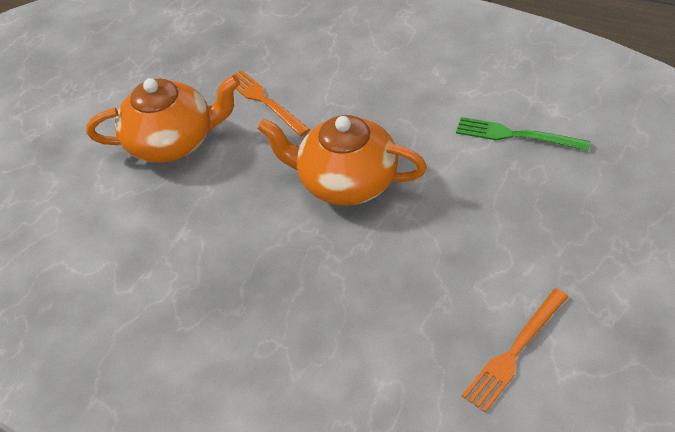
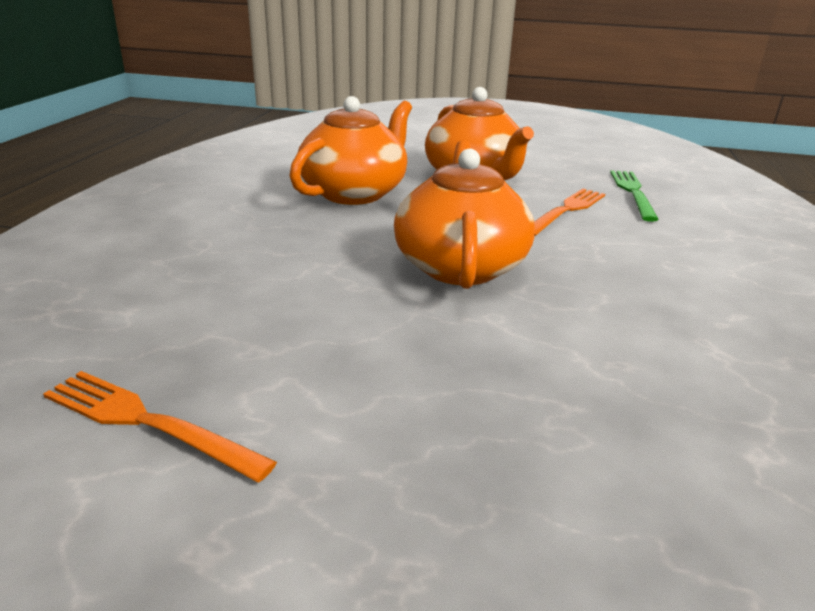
camera: 70 degrees right, 20 degrees down
(180, 231) = (355, 193): none -> orange teapot
(516, 135) = (650, 406): green fork -> green fork (633, 192)

